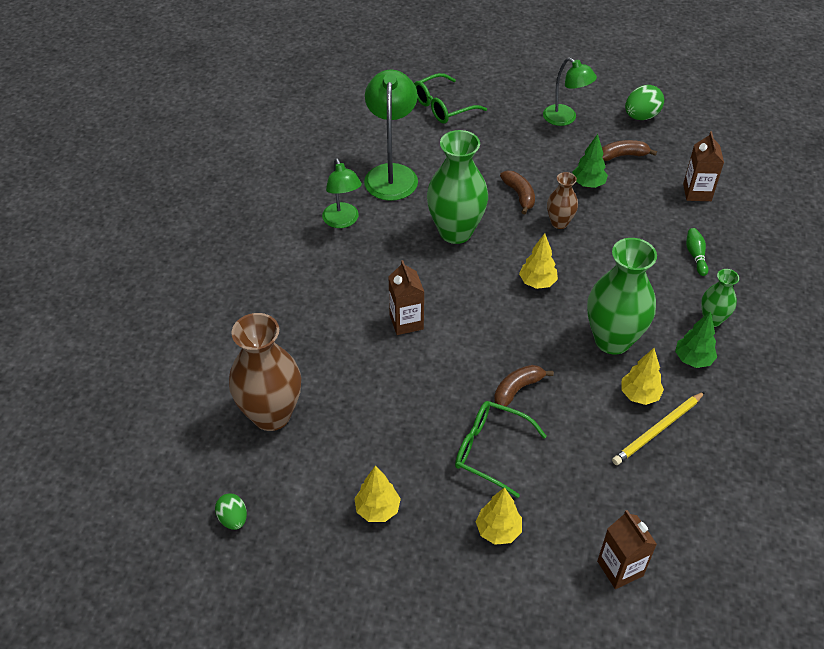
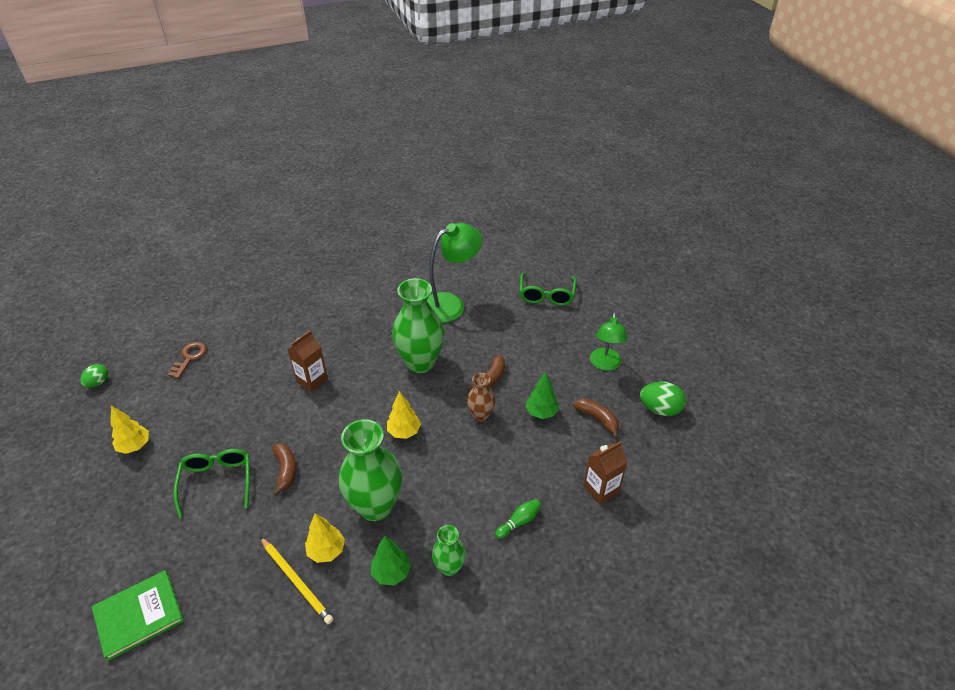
camera: 55 degrees right, 5 degrees down
(271, 415) = (189, 357): brown vase -> brown key
(343, 221) = (384, 304): green lamp -> none
(443, 107) = (546, 295): green glasses -> green glasses turned 105 degrees counterclockwise
(498, 531) = (144, 521): yellow tree -> none
(517, 389) = (285, 470): brown banana -> brown banana turned 60 degrees clockwise
(620, 568) = (139, 615): brown carton -> green book
(658, 430) = (296, 581): yellow pencil -> yellow pencil turned 150 degrees counterclockwise

